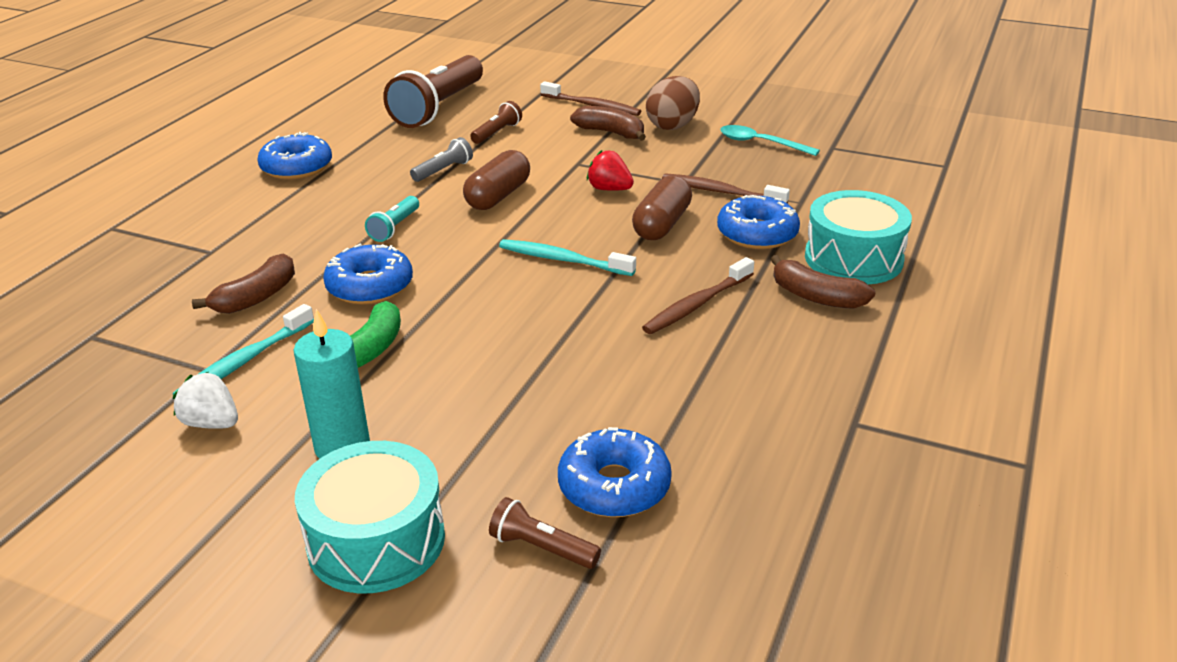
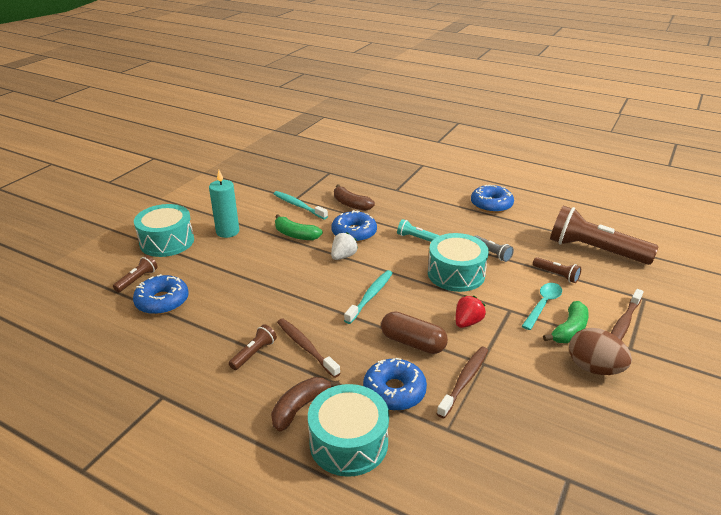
camera: 95 degrees right, 0 degrees up
(211, 423) = (257, 203): white strawberry -> white strawberry (343, 256)
(498, 196) = (456, 274): brown capsule -> turquoise drum
(611, 133) = (569, 330): brown banana -> green banana
(726, 349) = (254, 353): none -> brown flashlight
(761, 143) = (567, 423): turquoise spoon -> turquoise spoon (543, 305)

